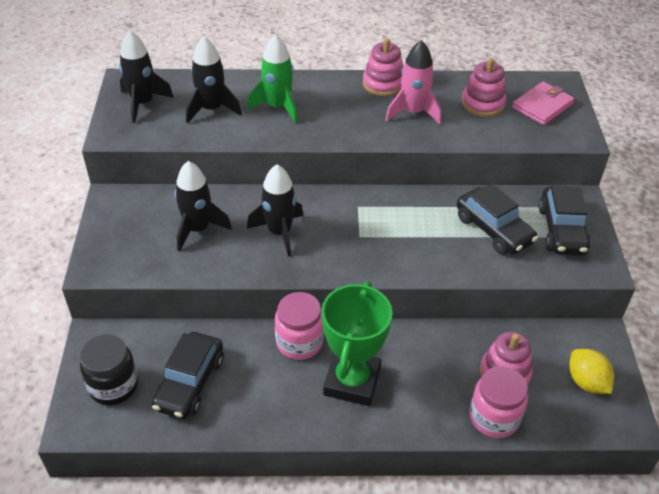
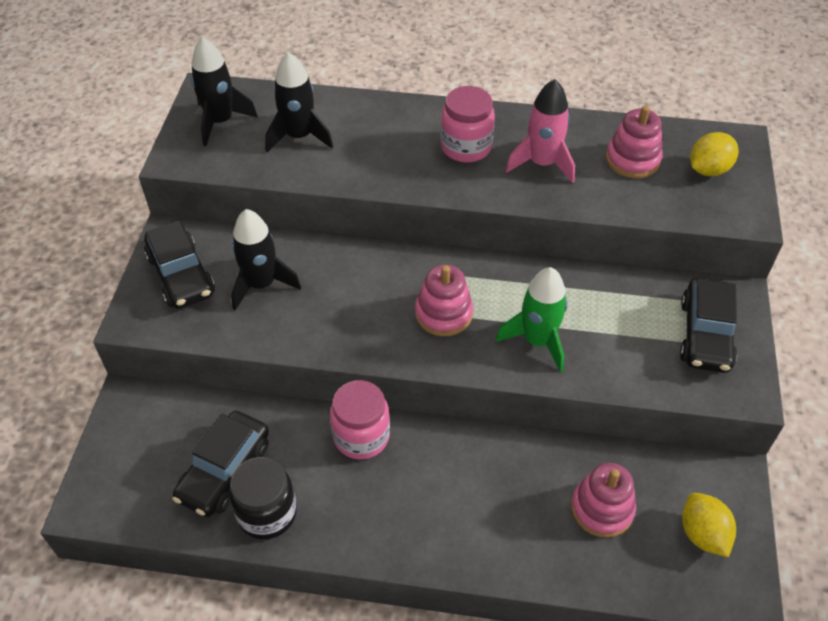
camera: 10 degrees right, 5 degrees up
(113, 386) = (138, 463): black jar -> black jar (267, 513)
(278, 107) = (378, 141): green rocket -> green rocket (537, 341)
(279, 232) = (356, 299): black rocket -> none
(352, 381) = (414, 494): green trophy -> none
(383, 84) = (513, 122): pink stacking toy -> pink stacking toy (443, 313)
(493, 230) = (619, 325): black car -> black car (181, 275)
(494, 417) = (577, 565): pink jar -> pink jar (466, 147)
(542, 106) = (708, 170): pink wallet -> yellow lemon

